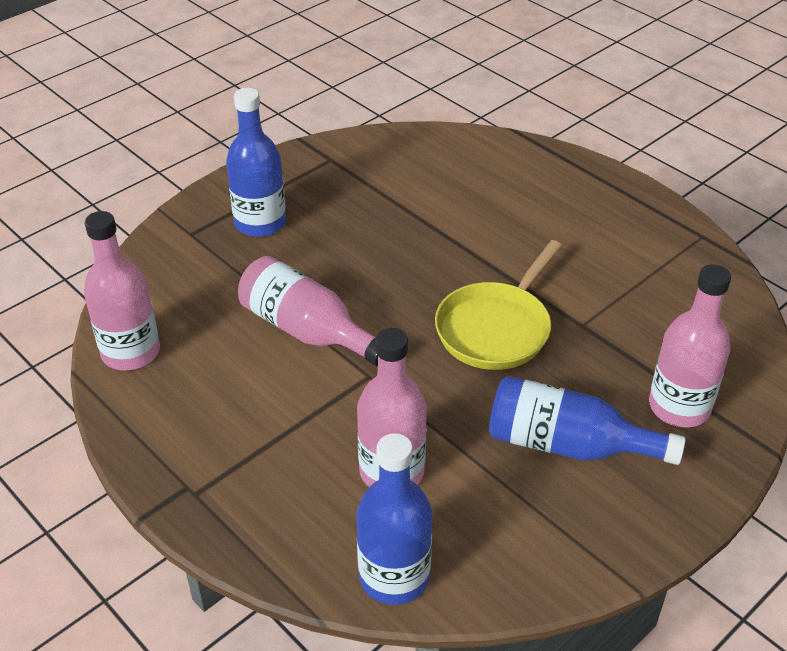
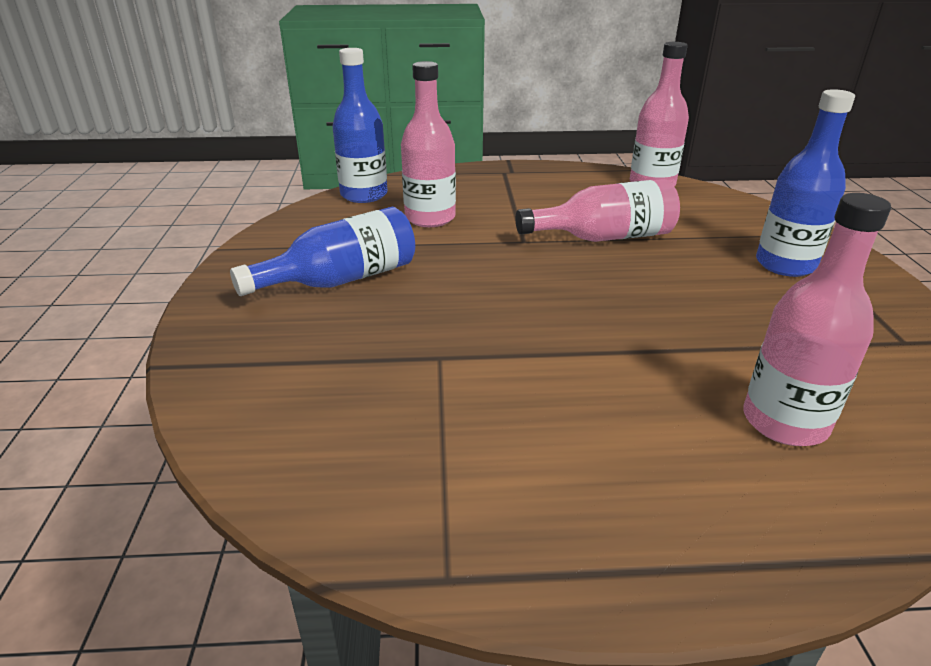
camera: 130 degrees right, 10 degrees down
(496, 328) = (499, 310): yellow pan -> none
(679, 407) = (276, 348): pink bottle -> pink bottle (784, 422)

